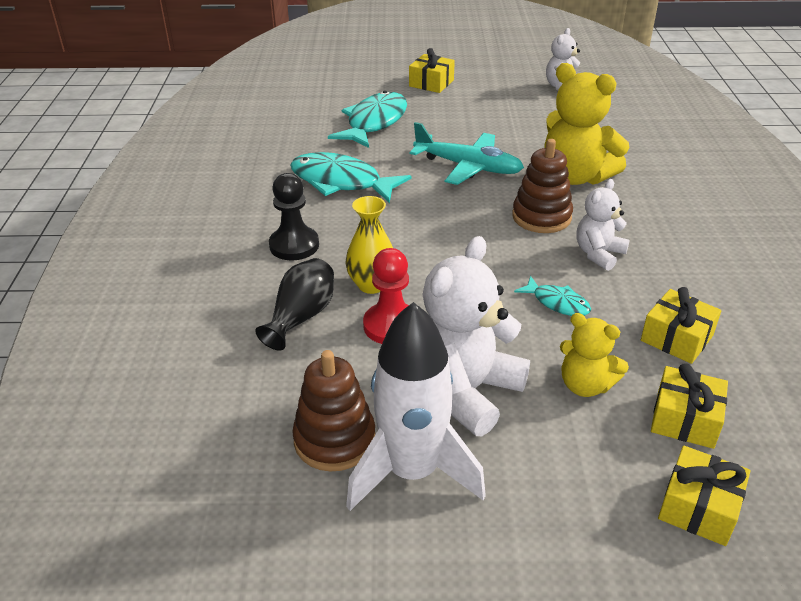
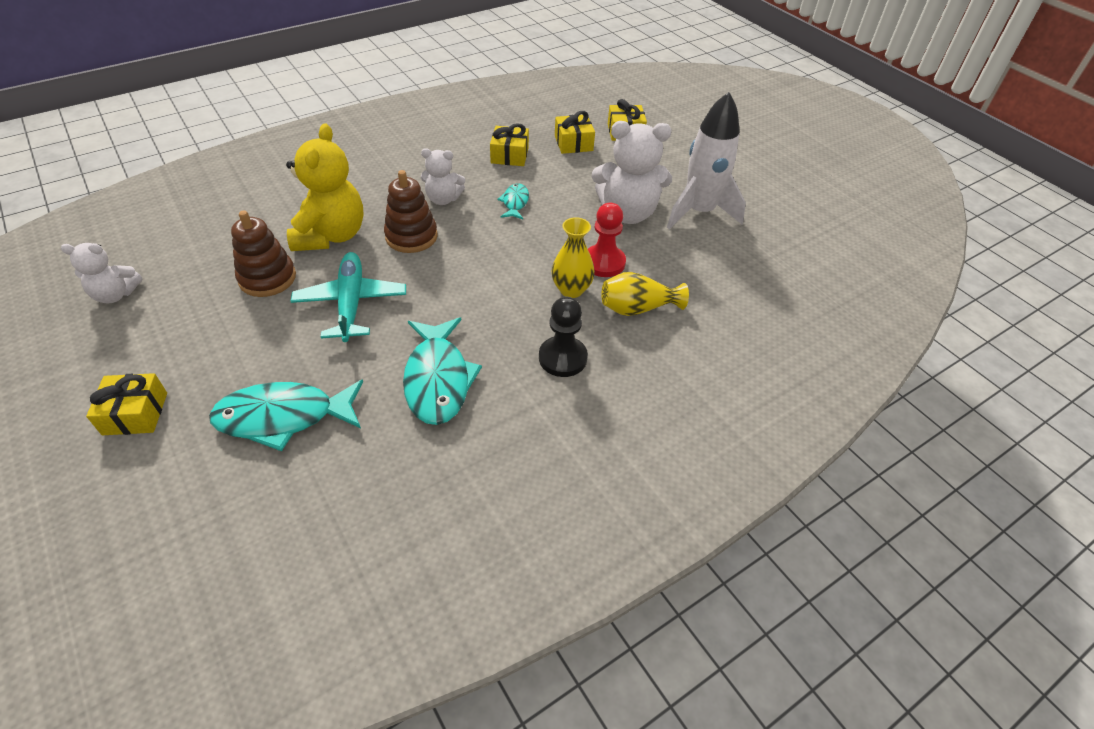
camera: 125 degrees left, 10 degrees up
(301, 317) = (637, 308): black vase -> yellow vase
(334, 439) = (712, 246): brown stacking toy -> brown stacking toy (267, 278)
(585, 385) = (580, 176): yellow teddy bear -> none

